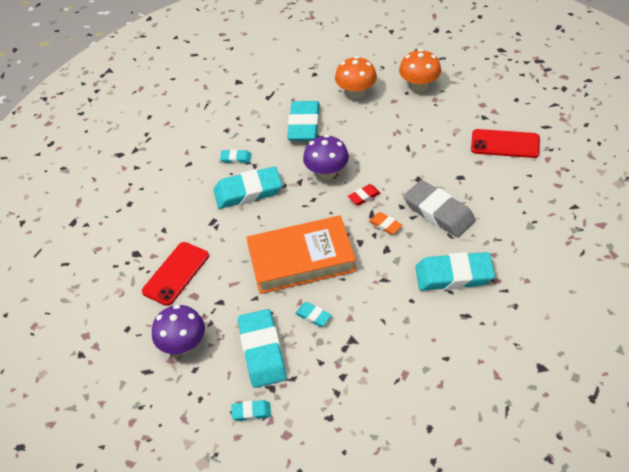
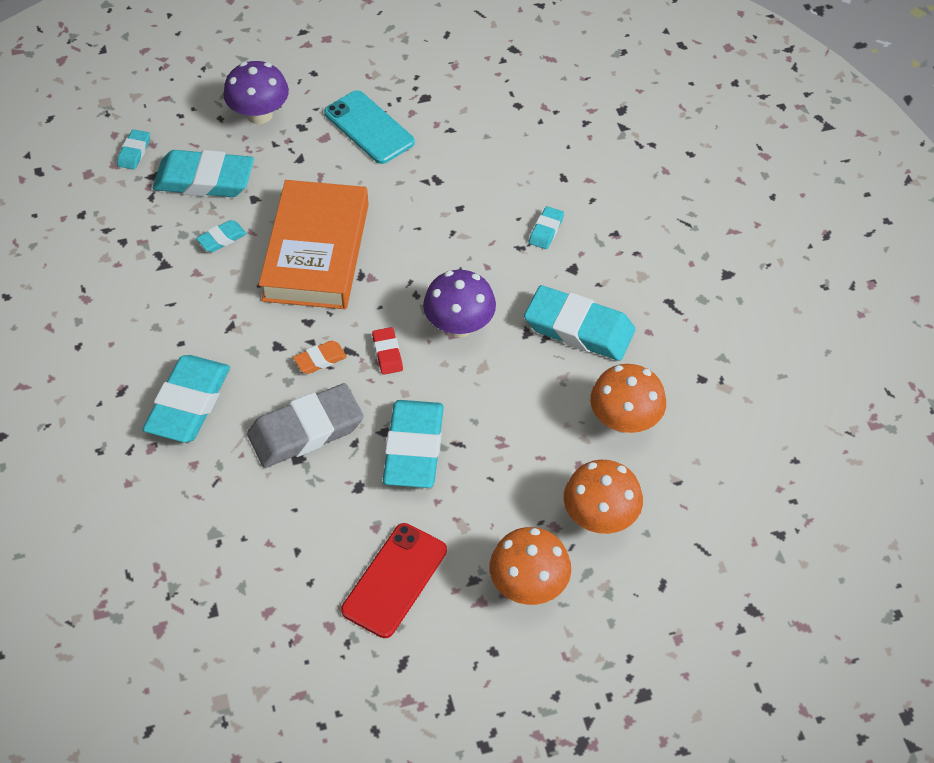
camera: 105 degrees right, 5 degrees up
(176, 273) = (369, 127): red phone -> turquoise phone
(248, 191) = (471, 228): turquoise eraser -> turquoise eraser (414, 448)
(473, 98) = (529, 585): none -> orange mushroom

